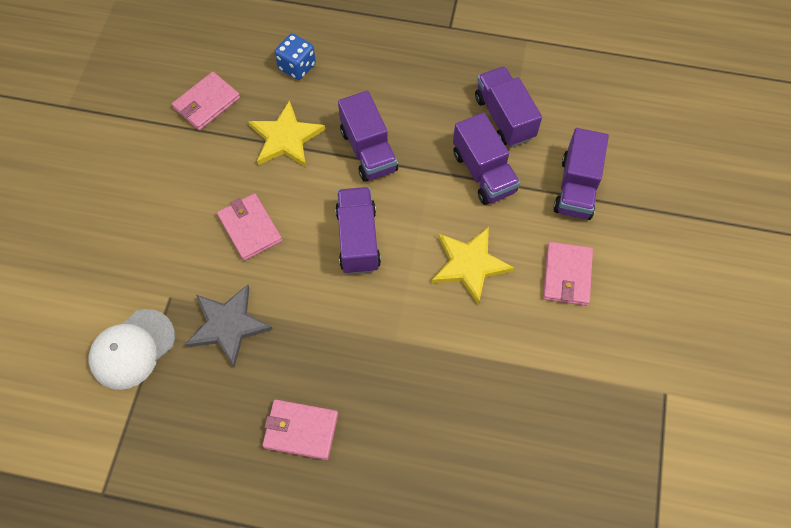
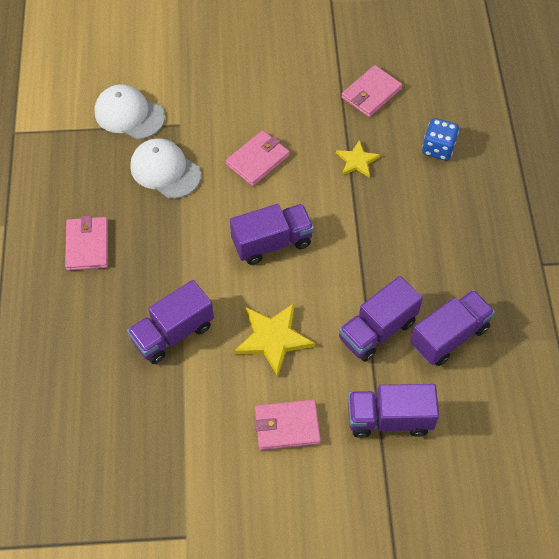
camera: 75 degrees right, 5 degrees down
(207, 103) = (371, 93): pink wallet -> pink wallet turned 75 degrees counterclockwise
(228, 325) = (165, 170): grey star -> white cap
(286, 138) = (357, 161): yellow star -> yellow star, size x0.61
(368, 150) = (367, 228): purple truck -> purple truck (173, 333)

